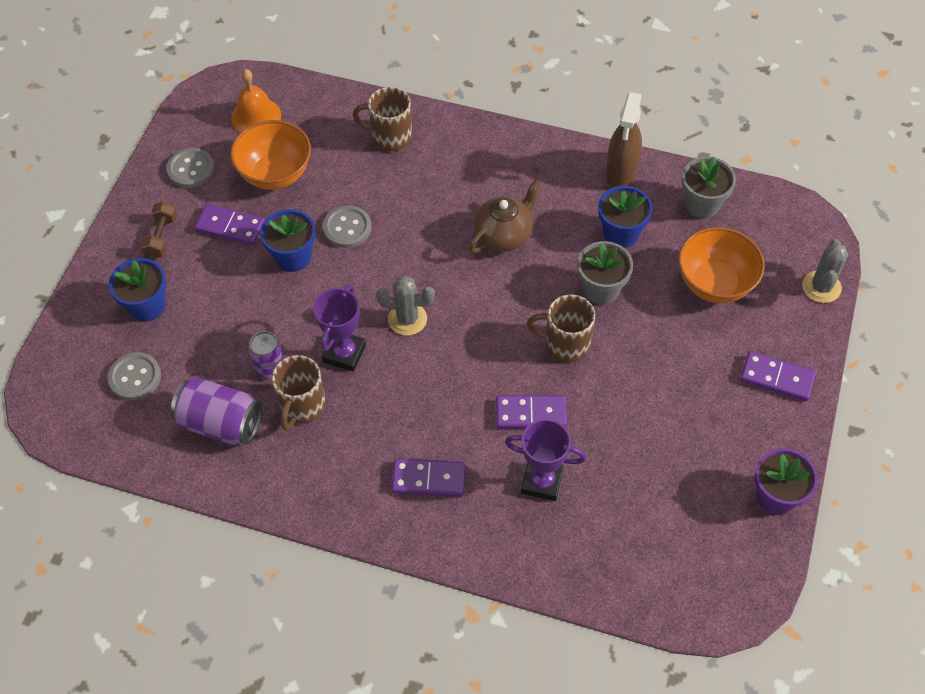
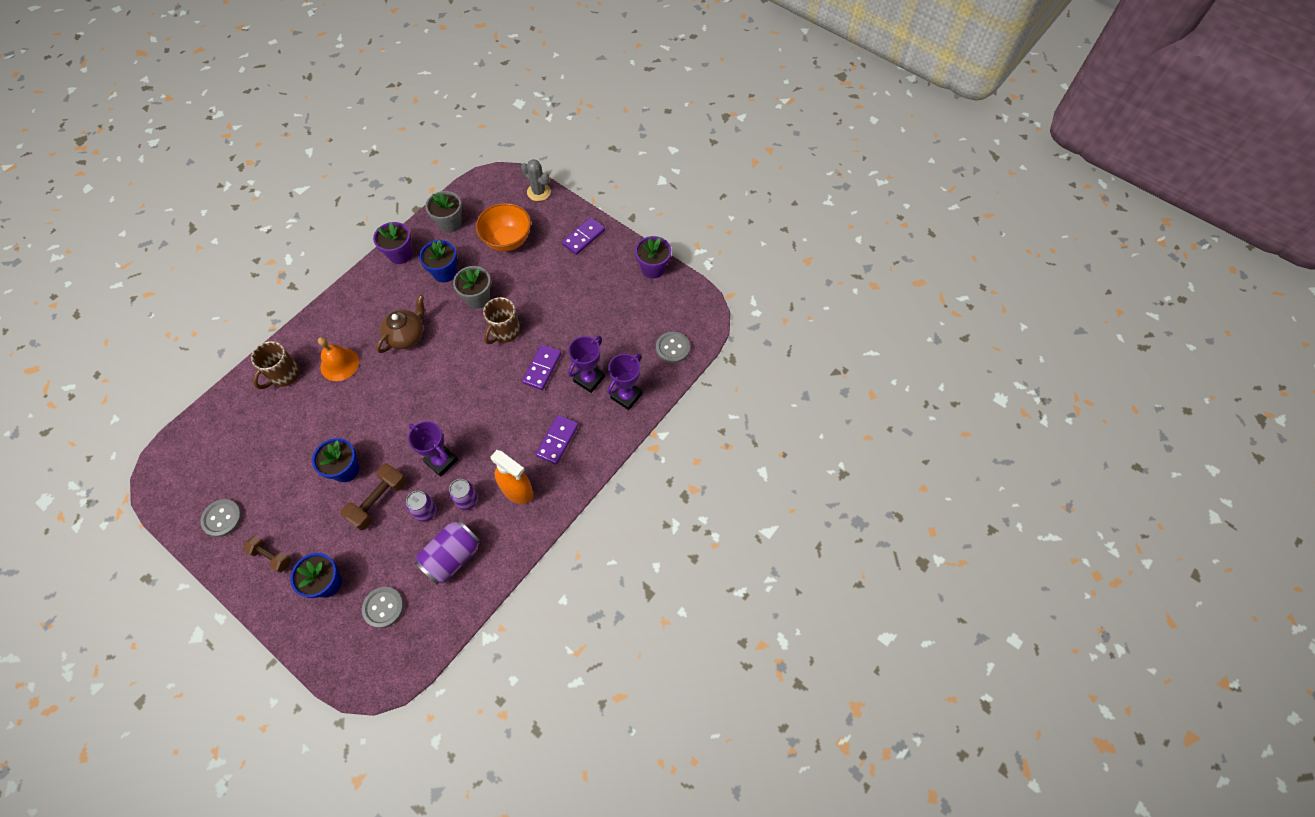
camera: 70 degrees left, 5 degrees up
(230, 227) = (293, 504): purple domino -> none
(256, 116) = (204, 458): orange bell -> orange bell (339, 364)
(265, 310) = (378, 501): none -> brown dumbbell
(275, 174) = (266, 460): orange bowl -> none
(302, 406) = (467, 500): brown mug -> purple can
(337, 460) = (517, 490): none -> orange spray bottle
(347, 228) = (343, 427): grey button -> grey button (672, 348)
(407, 319) = (437, 414): grey cactus -> none
(504, 235) = (407, 336): brown teapot -> brown teapot turned 60 degrees clockwise
(537, 543) = (626, 396): none -> purple trophy
(621, 172) = (400, 254): brown spray bottle -> purple flower pot

